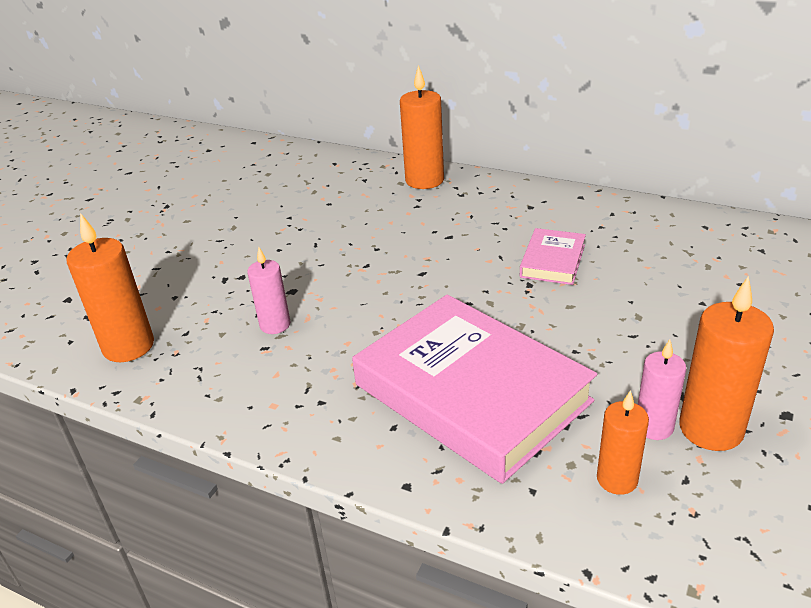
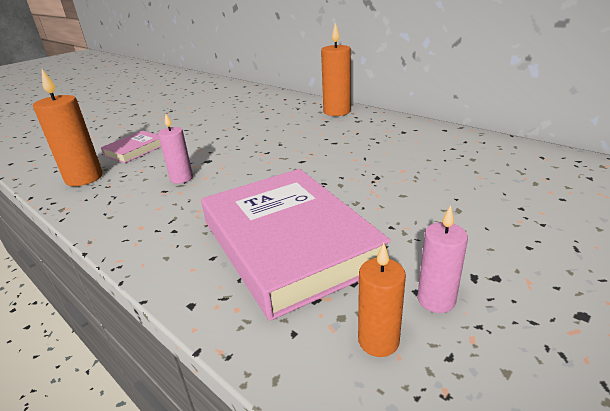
camera: 15 degrees right, 5 degrees down
(552, 261) = (403, 165): pink book -> pink book (135, 150)
(711, 429) = (494, 313): orange candle -> none

